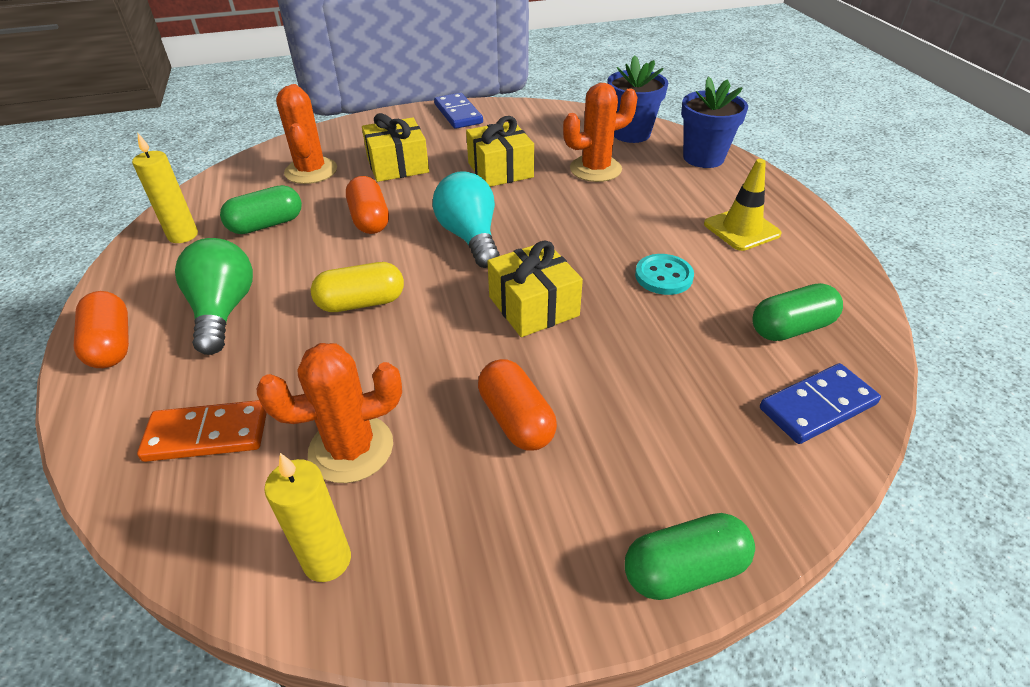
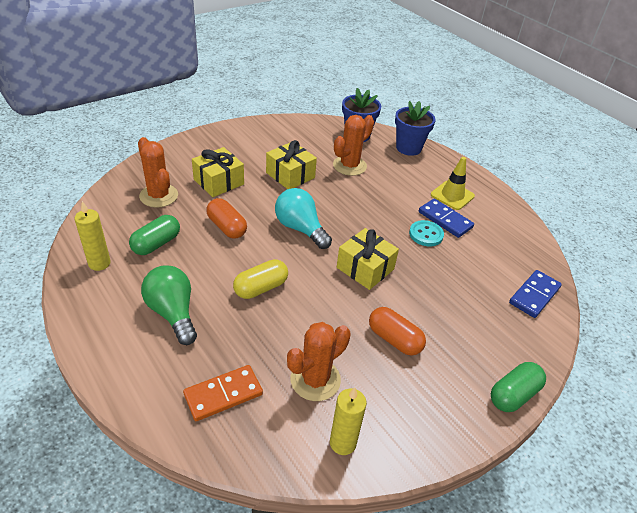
camera: 25 degrees left, 0 degrees up
(111, 344) = (111, 354): orange capsule -> none
(458, 114) = (235, 133): blue domino -> blue domino (445, 220)
(791, 328) = (504, 253): green capsule -> none

